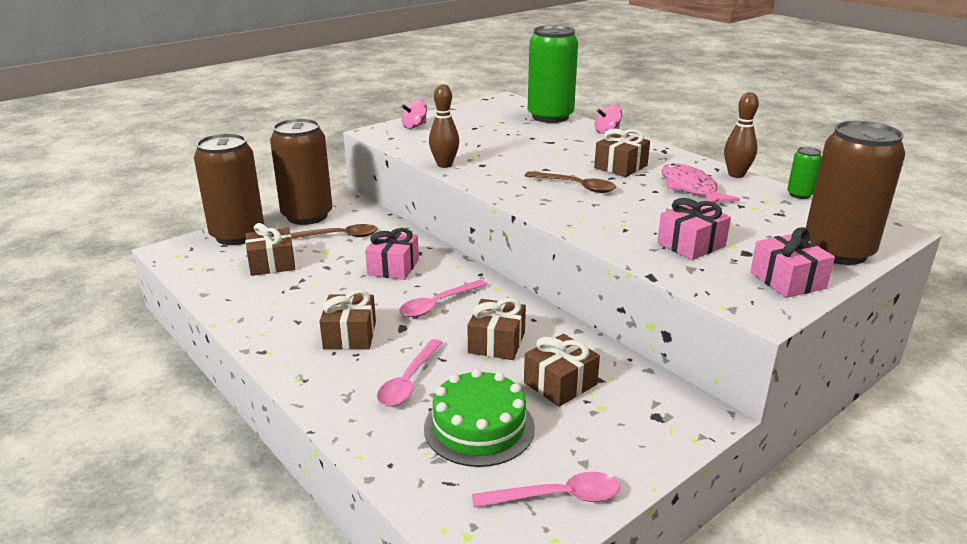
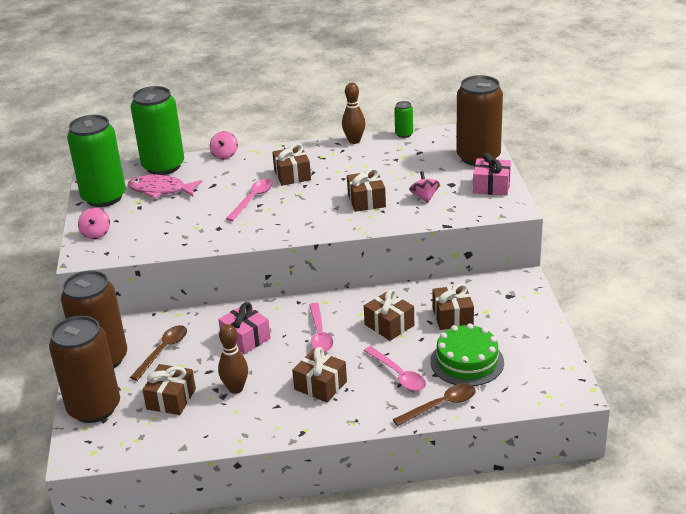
camera: 55 degrees left, 5 degrees up
(444, 165) = (198, 244): brown bowling pin -> brown bowling pin (235, 388)
(471, 113) = (104, 197): none -> green can
(557, 497) = (543, 355): pink spoon -> pink spoon (253, 199)
(576, 186) = (302, 204): brown spoon -> brown spoon (441, 405)
(631, 215) = (366, 200): none -> brown gift
(690, 188) = (354, 165): pink fish -> pink fish (160, 190)
(691, 244) = (424, 197): pink gift -> pink spinning top

